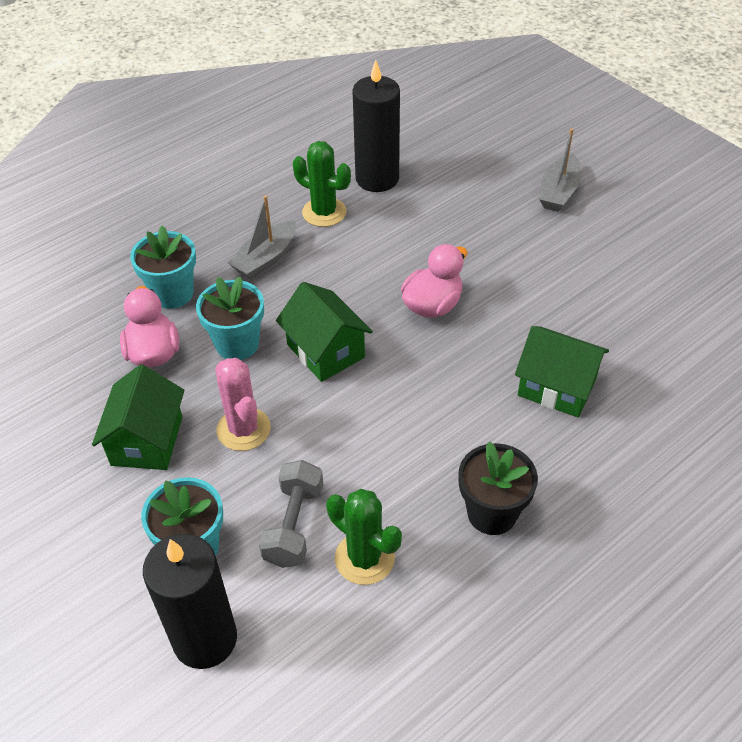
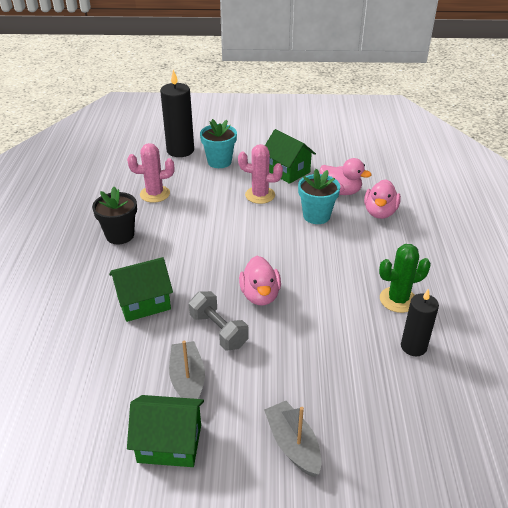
camera: 130 degrees right, 10 degrees down
(173, 293) = (380, 212): turquoise flower pot -> pink duck
(266, 259) = (375, 254): grey boat -> grey boat (187, 379)
(294, 525) = (194, 186): grey dumbbell -> grey dumbbell (218, 331)
(325, 351) = (276, 239): green house -> green house (169, 443)
(364, 558) = (155, 194): green cactus -> pink cactus
(377, 179) = (413, 347): black candle -> black candle, size x0.64

